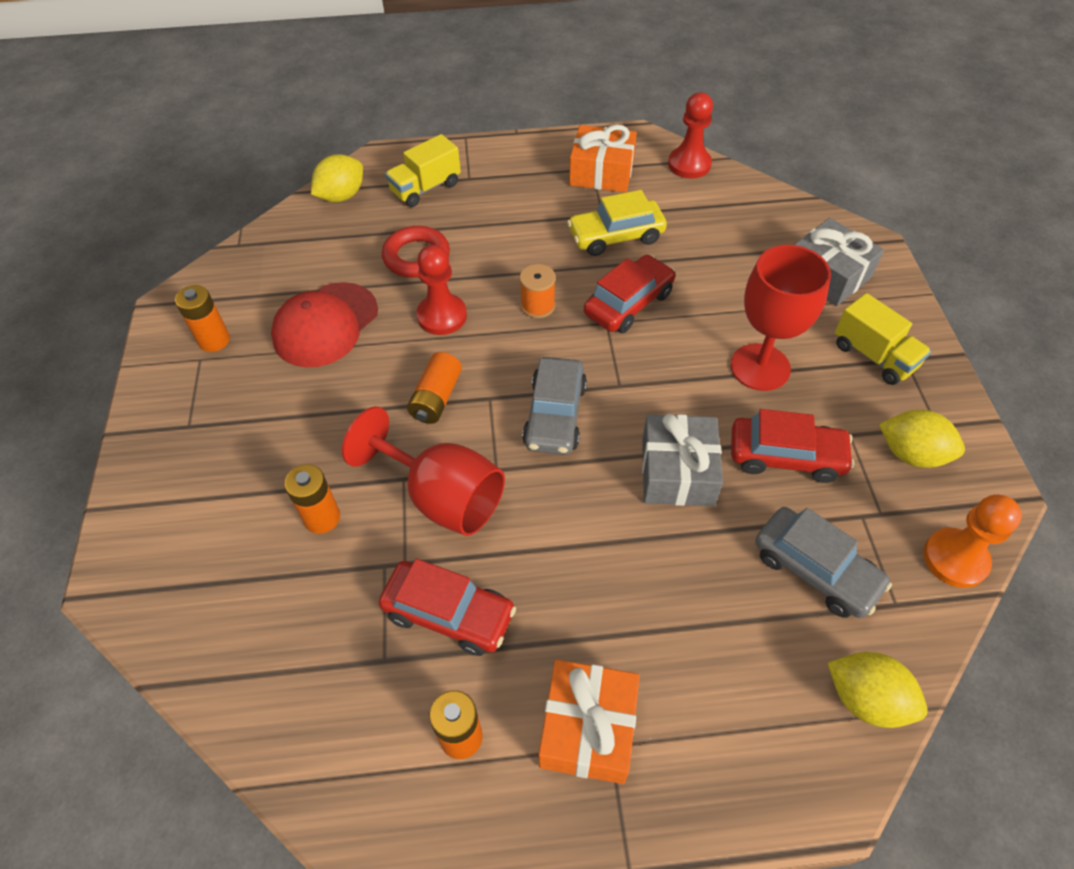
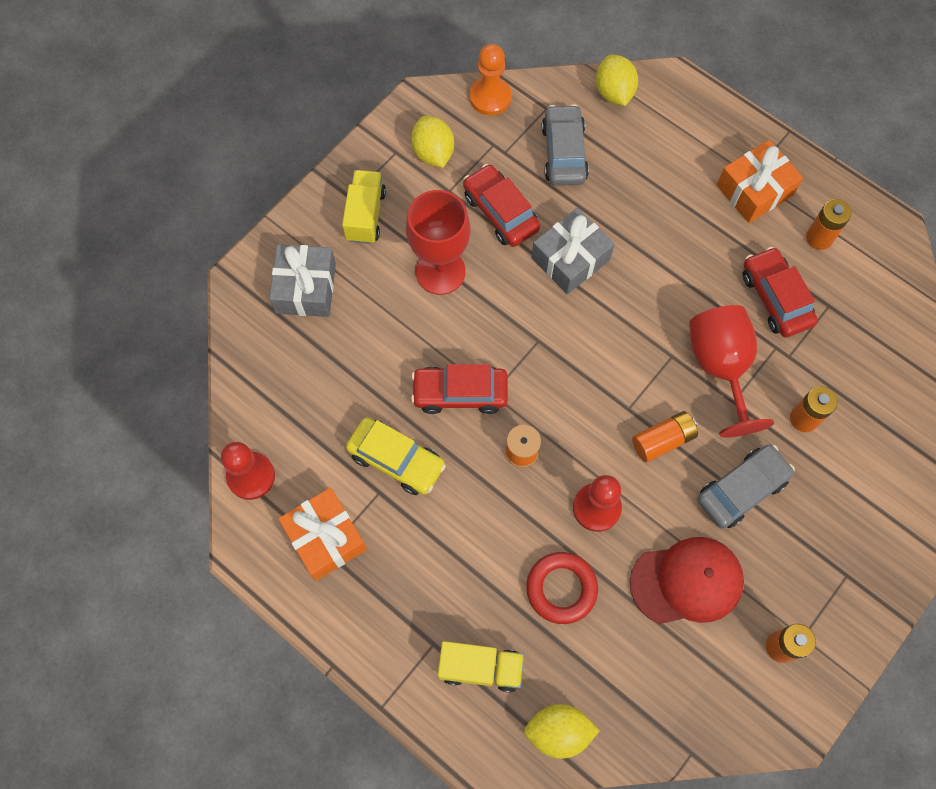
camera: 135 degrees left, 15 degrees up
(555, 415) = (601, 357): grey car -> grey car (741, 489)

